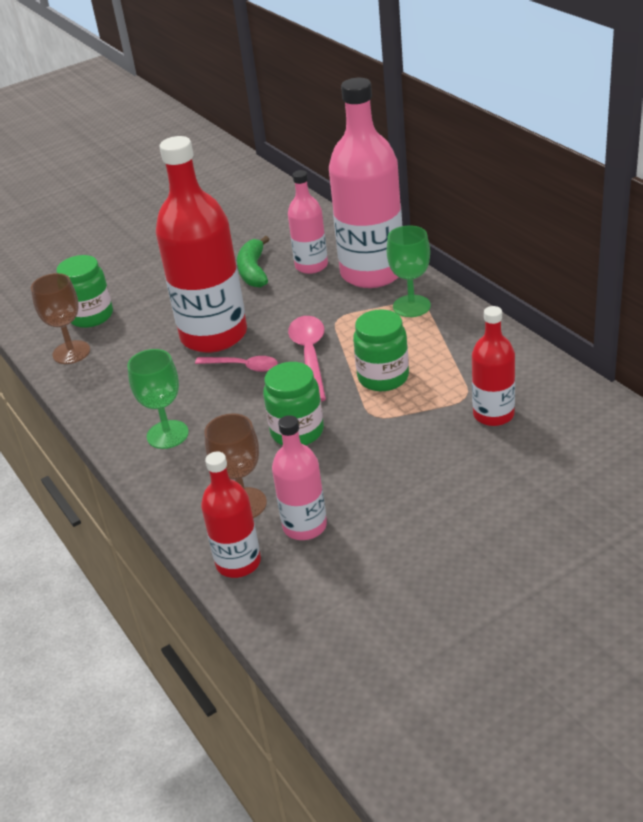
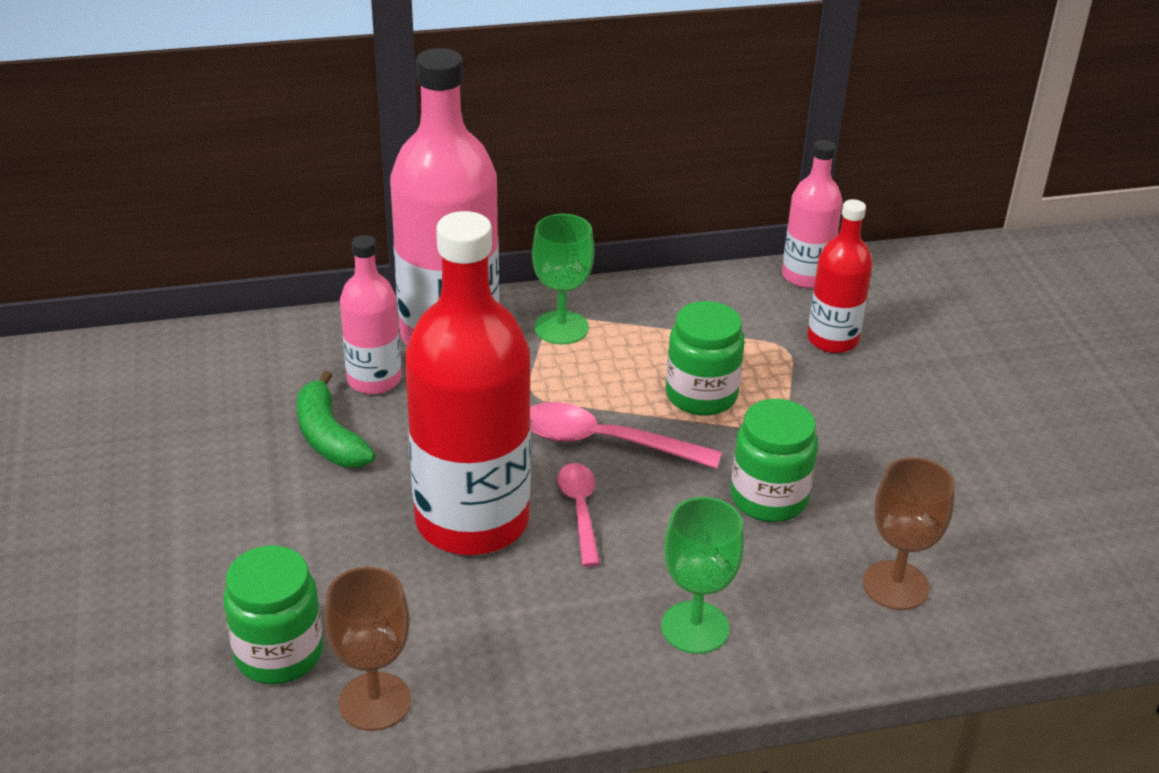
camera: 75 degrees left, 0 degrees up
(238, 562) = (1009, 618): red bottle -> none
(243, 366) = (580, 510): pink spoon -> pink spoon turned 45 degrees counterclockwise
(253, 271) = (329, 437): green banana -> green banana turned 45 degrees clockwise
(304, 526) = (964, 542): pink bottle -> pink bottle (806, 276)

